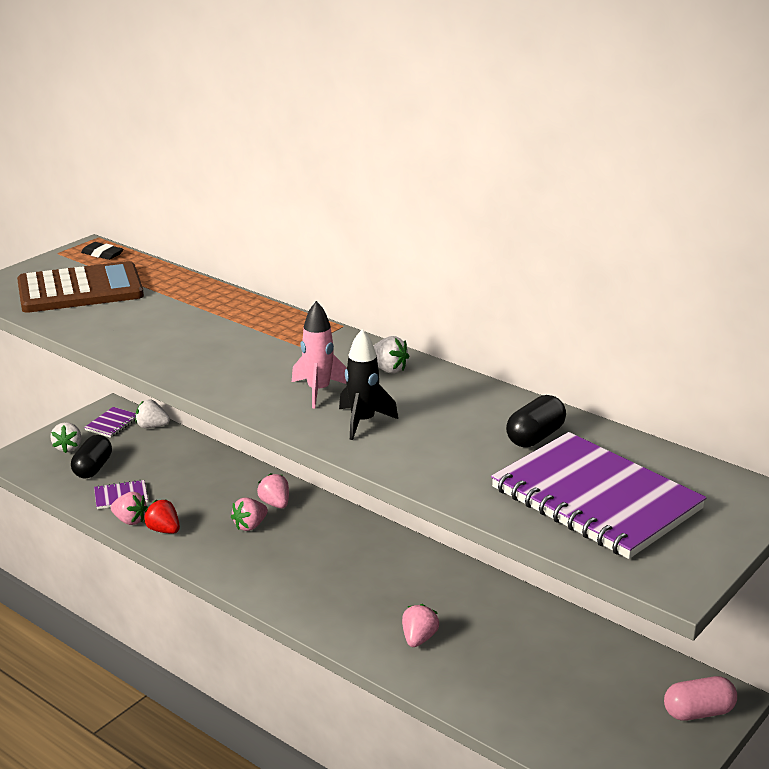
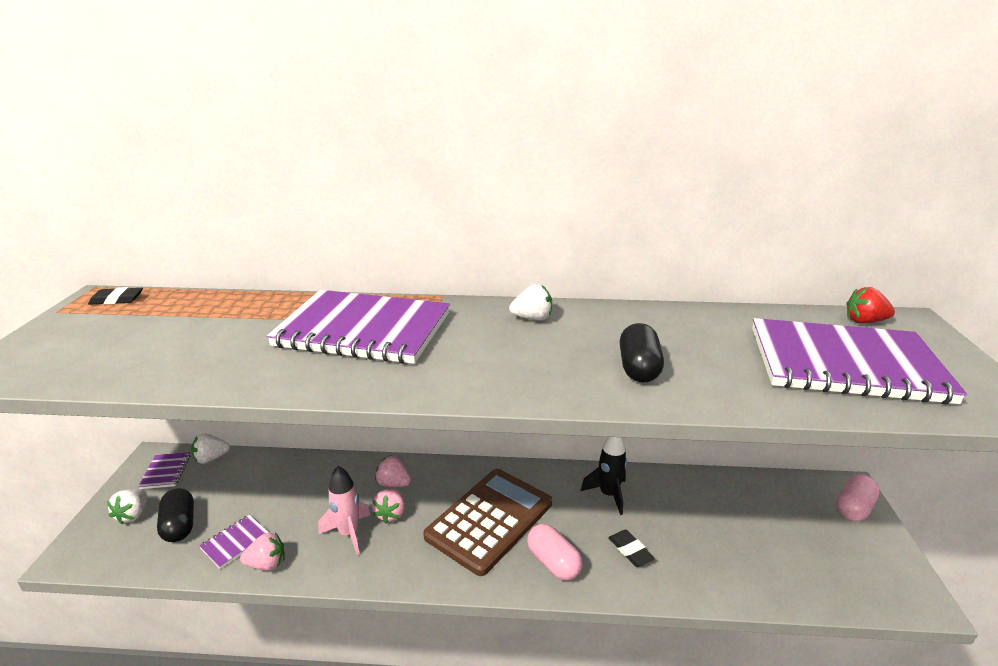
camera: 35 degrees left, 0 degrees up
(68, 447) = (133, 515): white strawberry -> white strawberry turned 45 degrees clockwise
(80, 290) = (124, 339): brown calculator -> brown calculator (489, 520)
(163, 530) = (311, 558): red strawberry -> red strawberry (864, 321)
(243, 335) = (363, 330): none -> purple notebook
(318, 391) = (503, 356): pink rocket -> pink rocket (349, 533)
(342, 616) = (553, 563): none -> pink capsule
(363, 422) = (583, 370): black rocket -> black rocket (608, 494)
(419, 638) = (630, 551): pink strawberry -> black eraser
(535, 437) = (722, 332): black capsule -> black capsule (638, 368)

